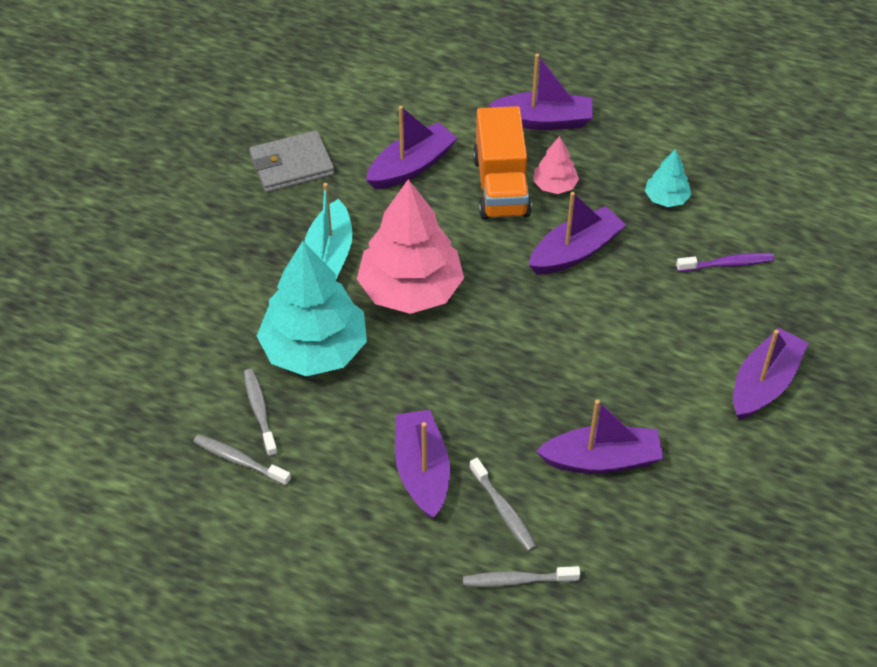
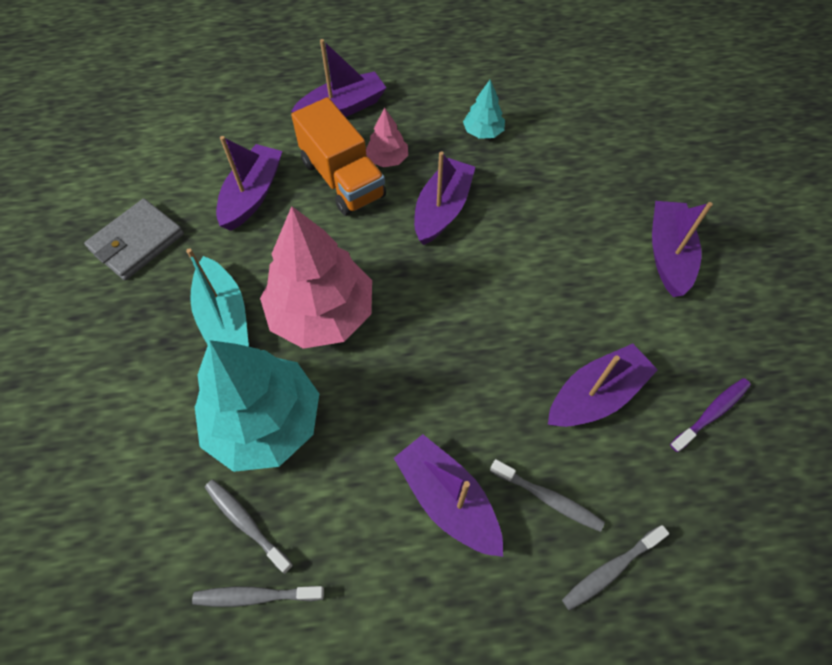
camera: 30 degrees left, 10 degrees up
(727, 264) = (567, 166): purple toothbrush -> purple toothbrush (711, 413)

